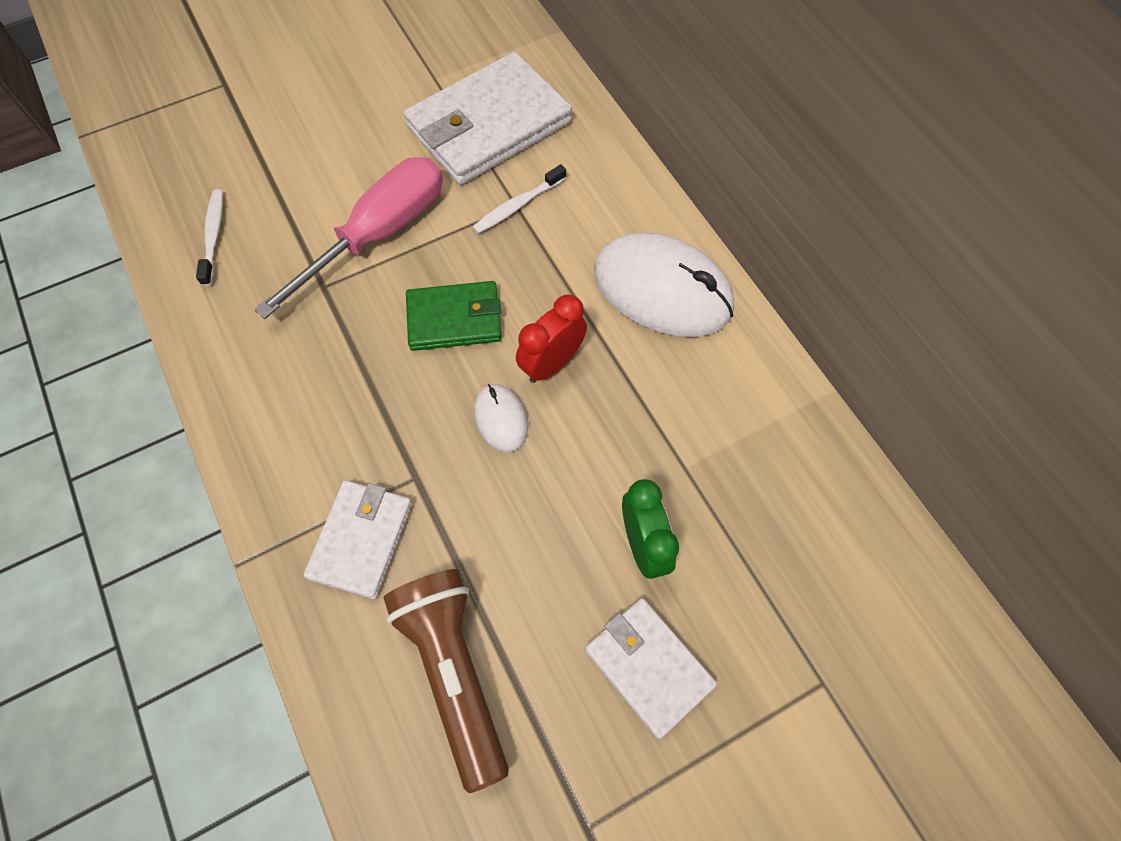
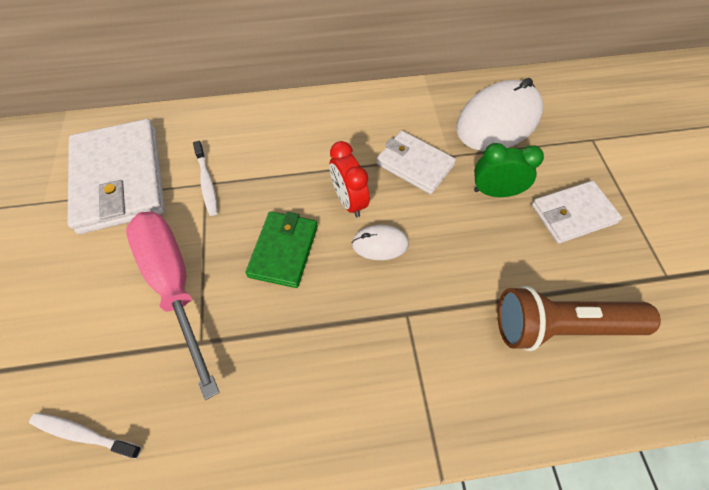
camera: 70 degrees left, 5 degrees down
(361, 539) = (447, 366): white wallet -> white wallet (414, 164)
(662, 290) = (321, 126): white mouse -> white mouse (498, 121)

